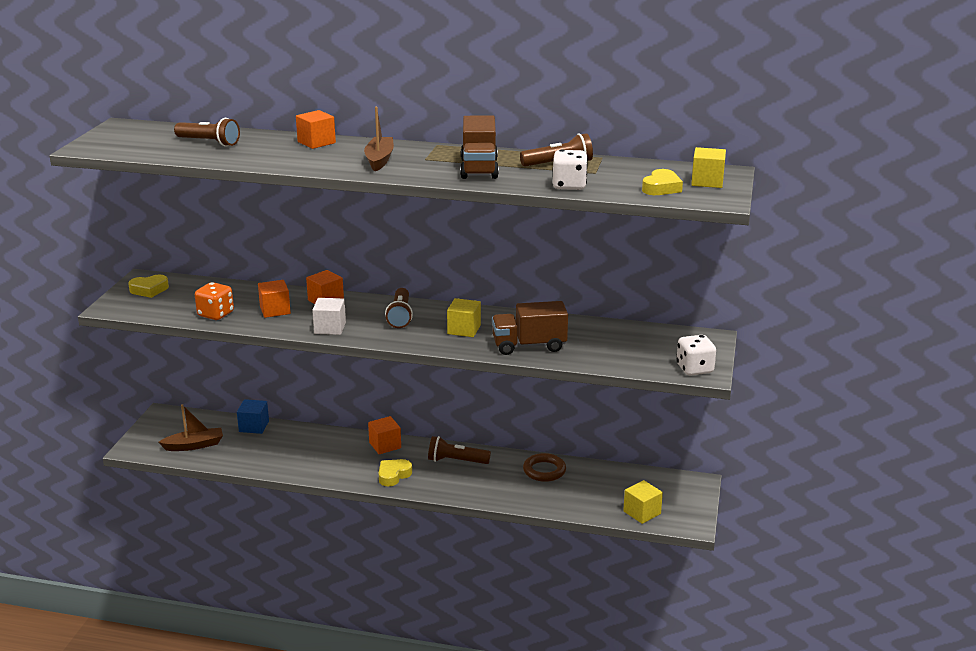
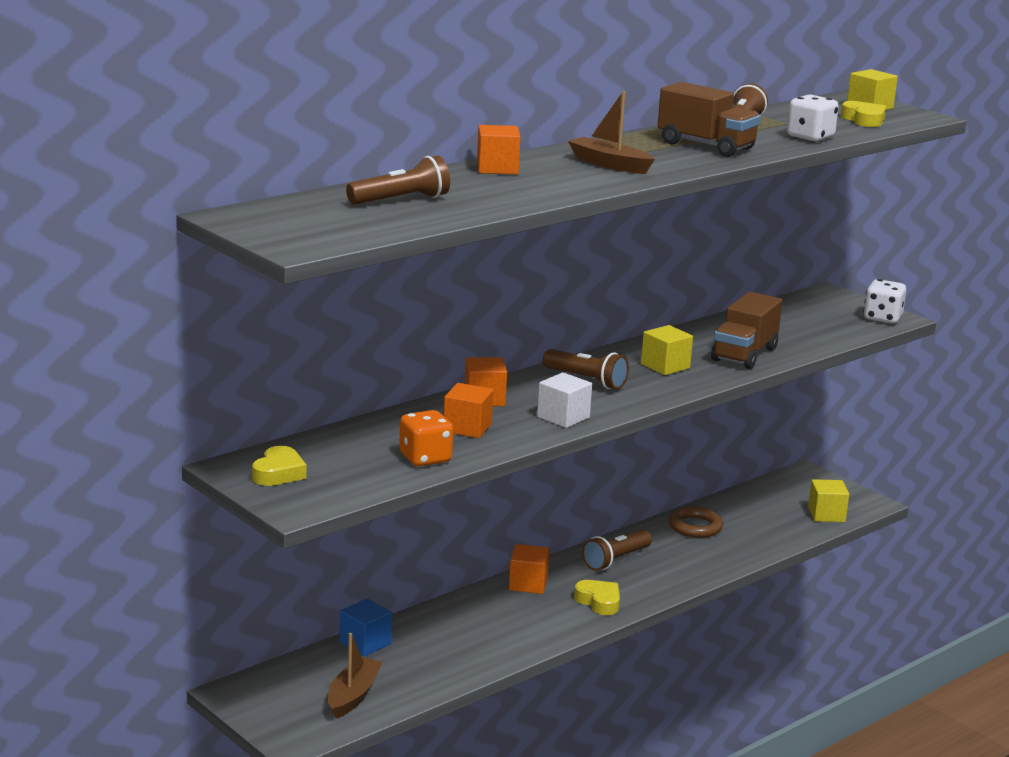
camera: 55 degrees left, 5 degrees down
(393, 475) = (599, 602): yellow heart -> yellow heart turned 150 degrees clockwise

